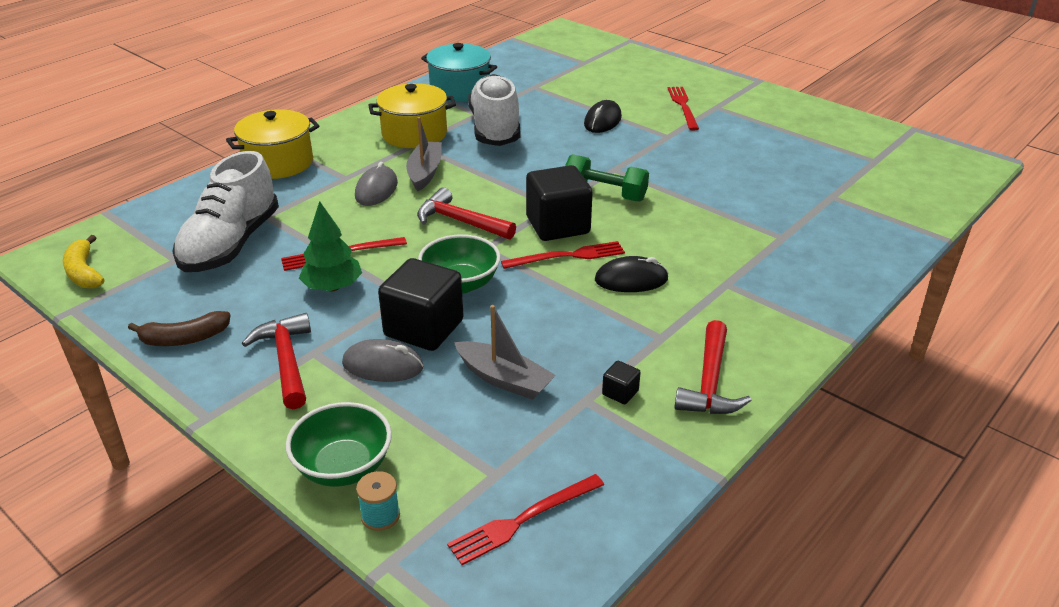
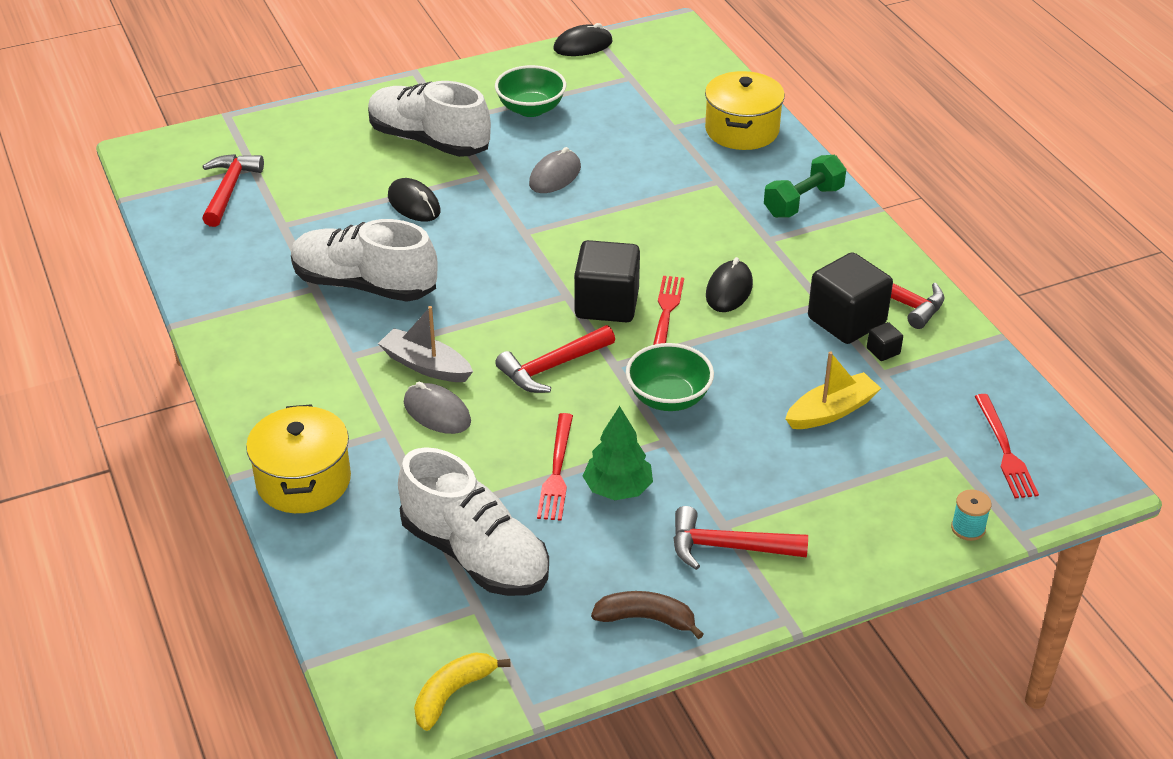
camera: 65 degrees left, 5 degrees up
(84, 272) = (453, 694): yellow banana -> yellow banana turned 135 degrees clockwise
(184, 338) = (646, 619): brown banana -> brown banana turned 90 degrees counterclockwise
(343, 467) = (900, 538): green bowl -> green bowl (531, 109)
(383, 365) = (771, 482): grey mouse -> grey mouse (555, 176)
(414, 134) = (323, 350): yellow pot -> yellow pot (742, 130)
(424, 328) = (728, 441): black cube -> black cube (846, 321)
(460, 90) = (237, 283): turquoise pot -> none
(504, 379) = (831, 411): grey boat -> yellow boat
(553, 62) = (229, 189): none -> red hammer
(605, 193) = (568, 254): green dumbbell -> green dumbbell (803, 202)
(683, 106) = (429, 141): red fork -> white shoe
(888, 130) = (583, 45): none -> black mouse

